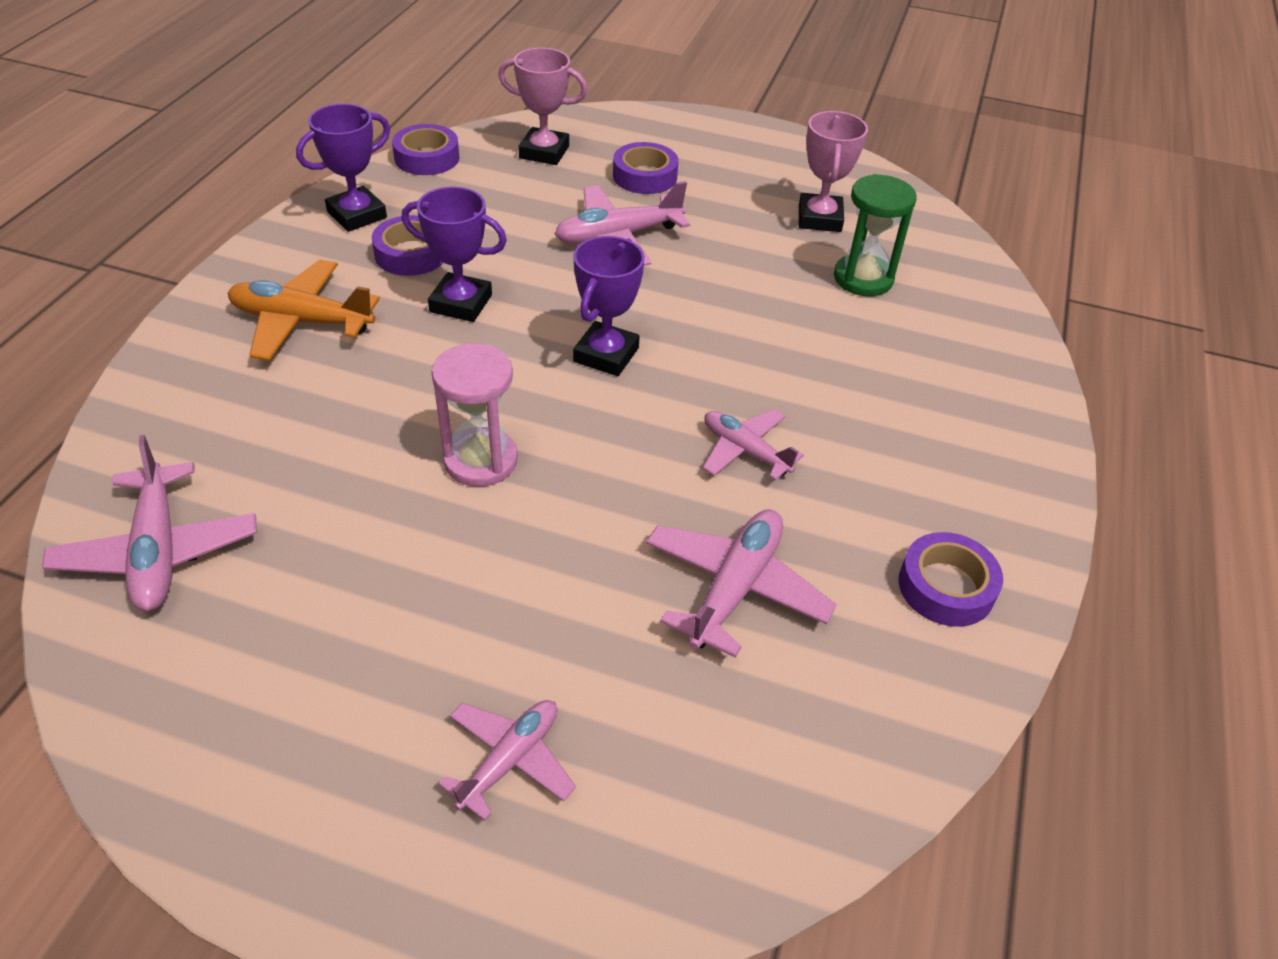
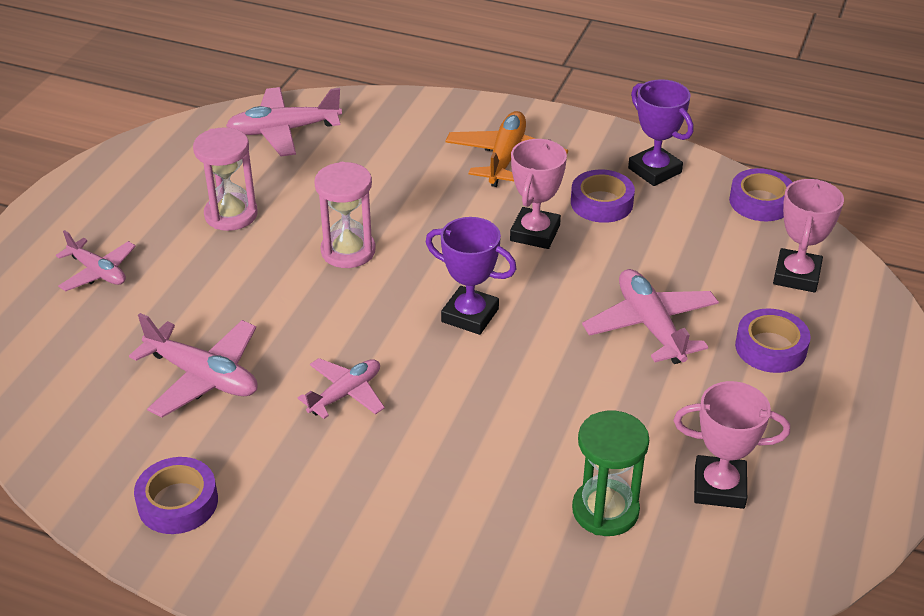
camera: 95 degrees right, 5 degrees down
(378, 597) = (231, 214): none -> pink hourglass
(461, 303) = (535, 233): purple trophy -> pink trophy

